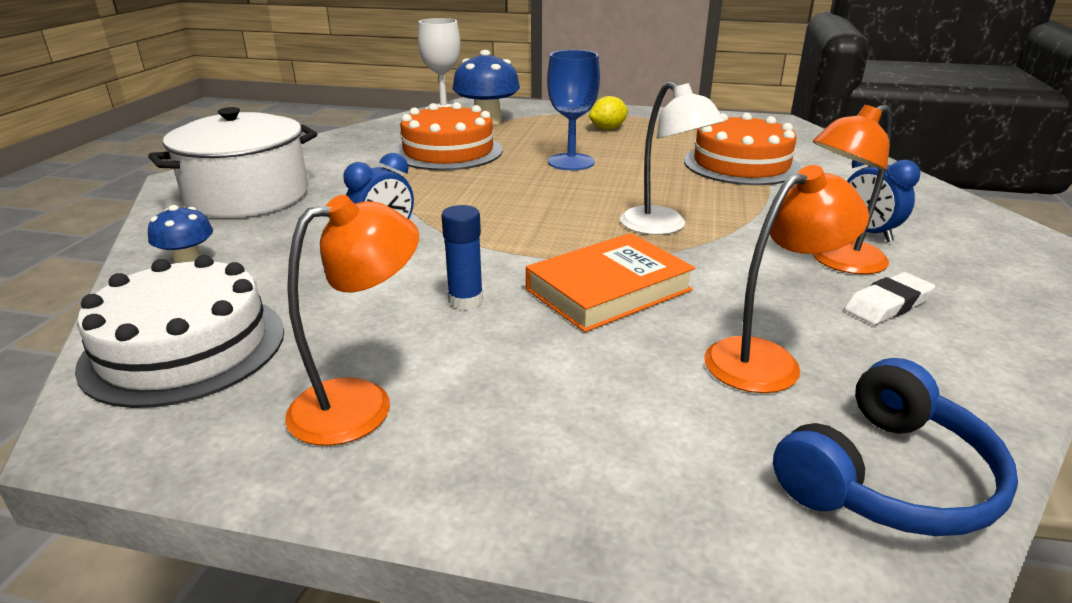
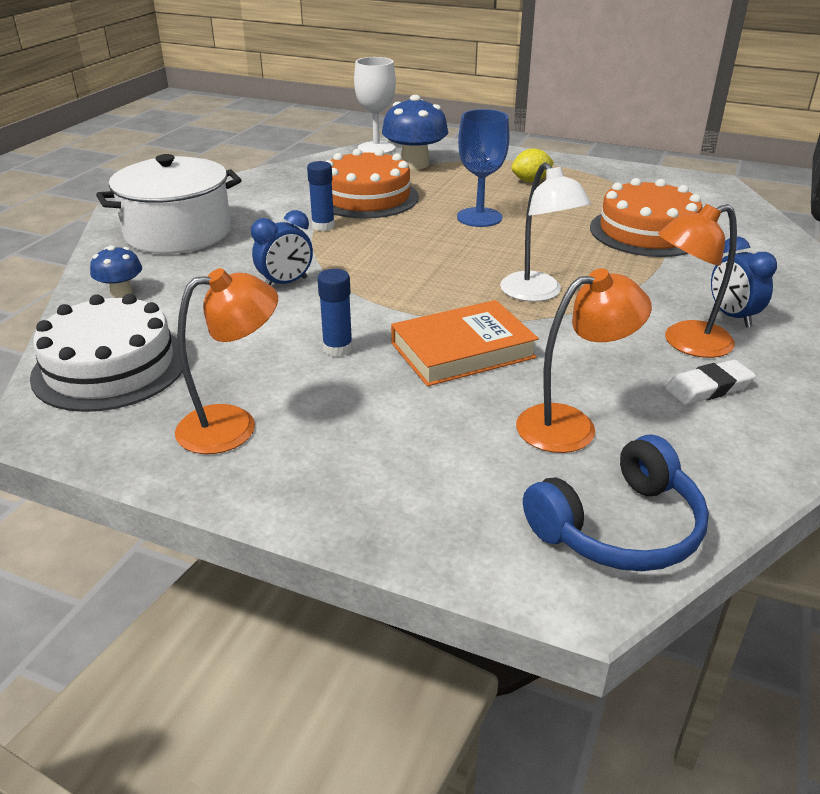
camera: 10 degrees right, 5 degrees up
(410, 180) = (323, 226): none -> blue glue stick

